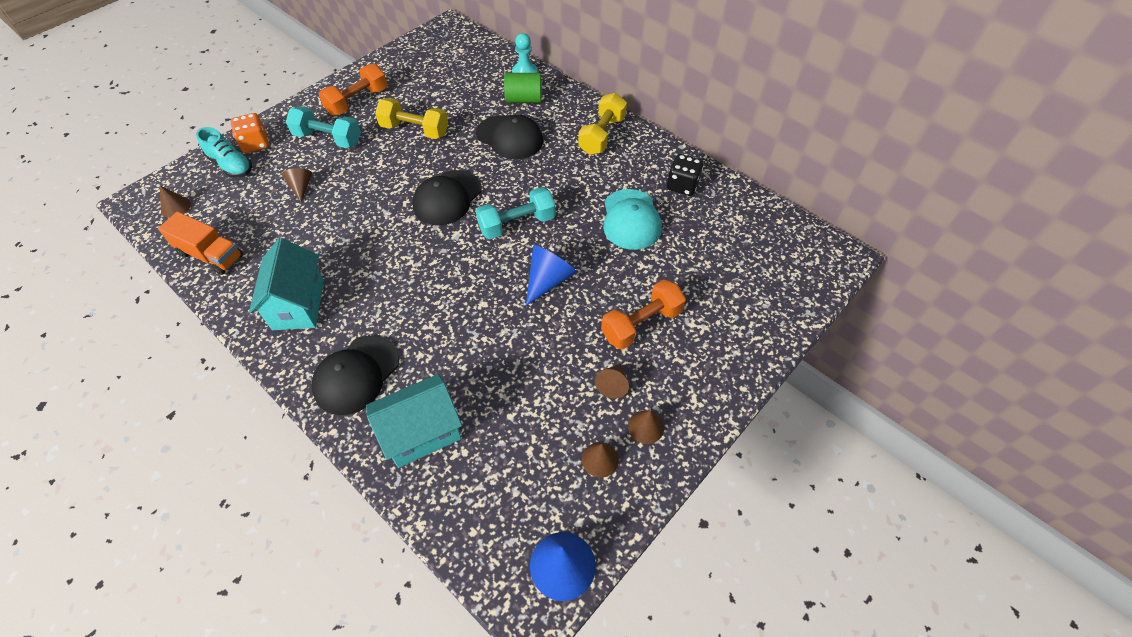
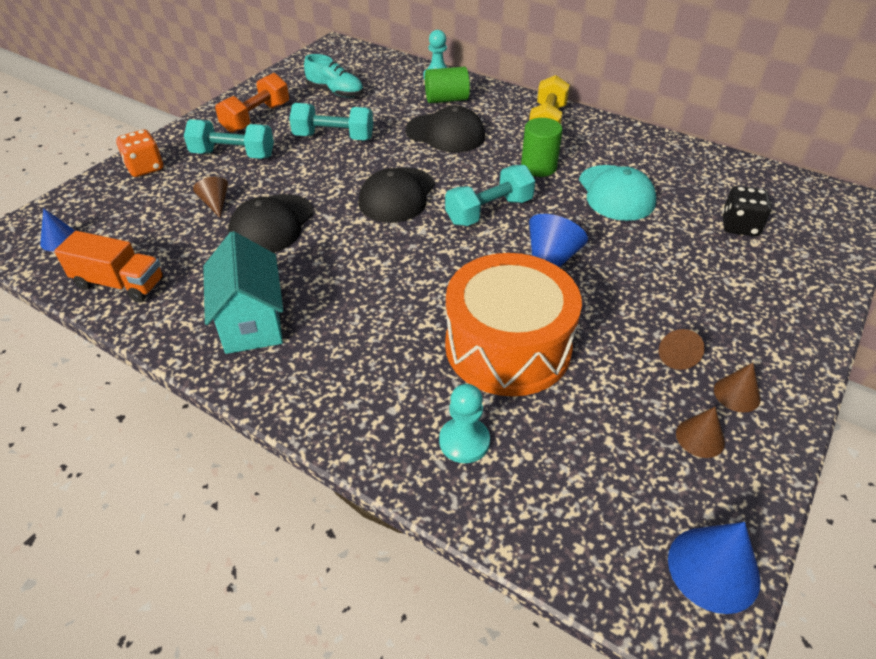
camera: 10 degrees left, 10 degrees down
(176, 207) = (59, 239): brown cone -> blue cone
(231, 165) = (120, 191): turquoise shoe -> turquoise shoe (335, 92)
(356, 375) = (354, 388): black cap -> black cap (271, 224)
(415, 130) = (334, 137): yellow dumbbell -> turquoise dumbbell
(422, 433) = (464, 441): turquoise house -> turquoise pawn
(484, 356) = (508, 346): none -> orange drum
(575, 183) = (538, 167): none -> green cylinder
(641, 324) = (678, 290): orange dumbbell -> none
(682, 186) = (656, 157): black dice -> black dice (739, 226)

